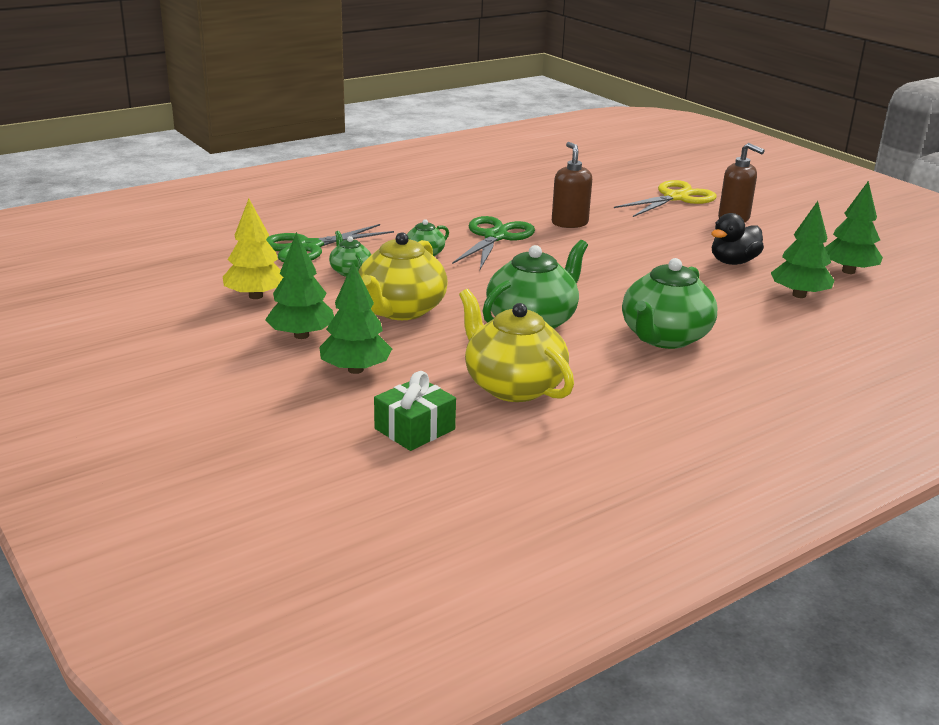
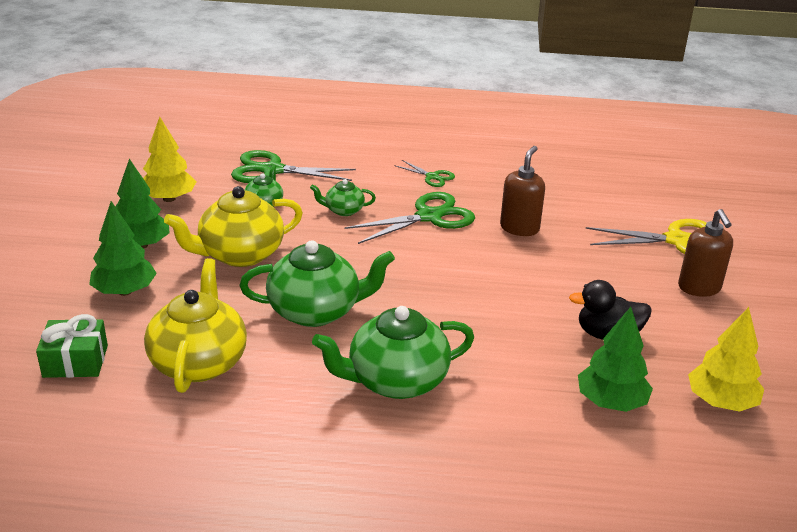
camera: 40 degrees right, 5 degrees up
(447, 212) = (432, 177): none -> green scissors
(848, 271) = (721, 402): green tree -> yellow tree

